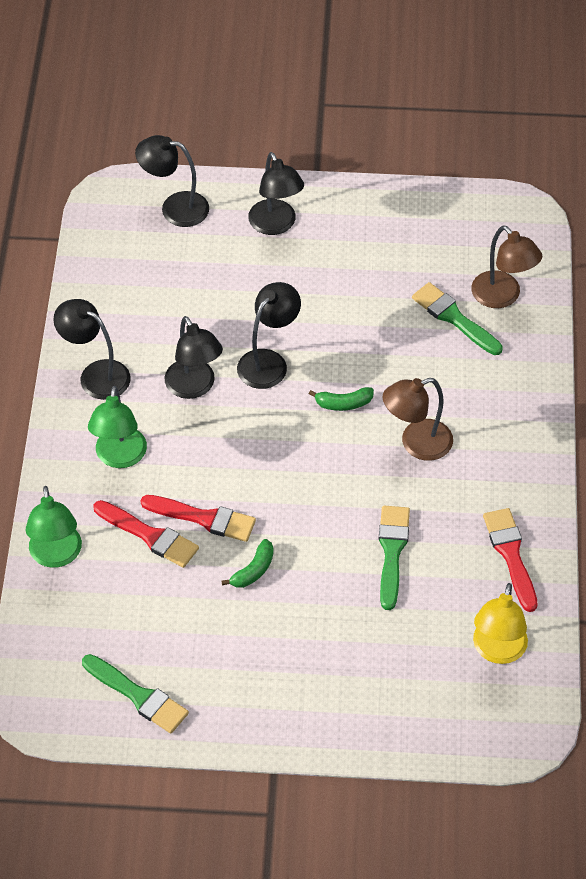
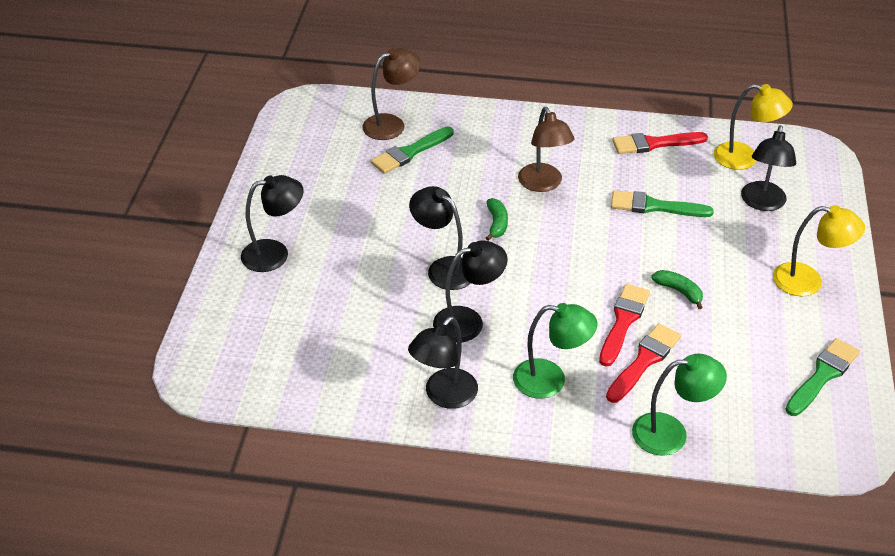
camera: 85 degrees left, 10 degrees down
(175, 208) = (231, 326): black lamp -> black lamp (762, 203)
(280, 698) = (808, 282): none -> yellow lamp

